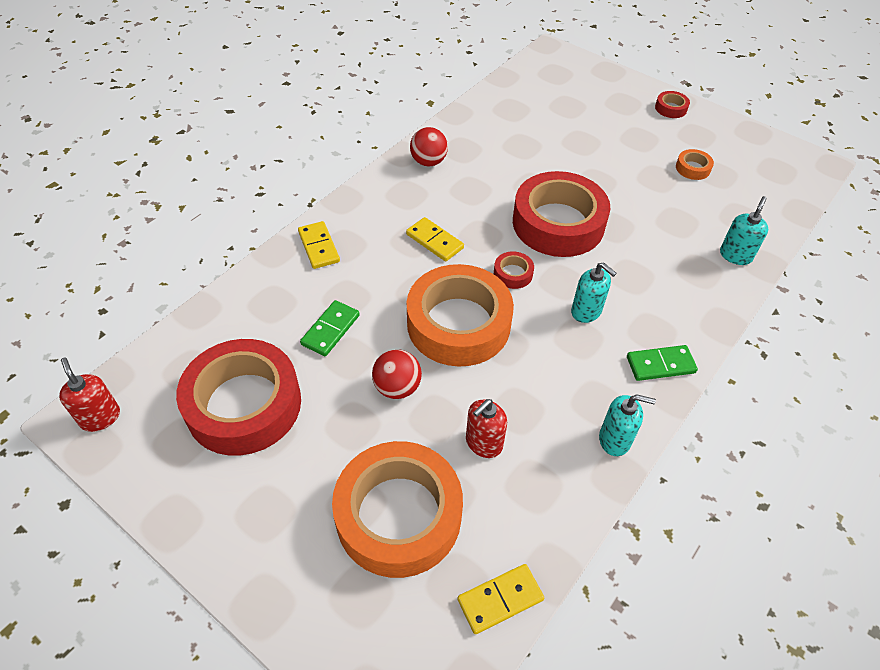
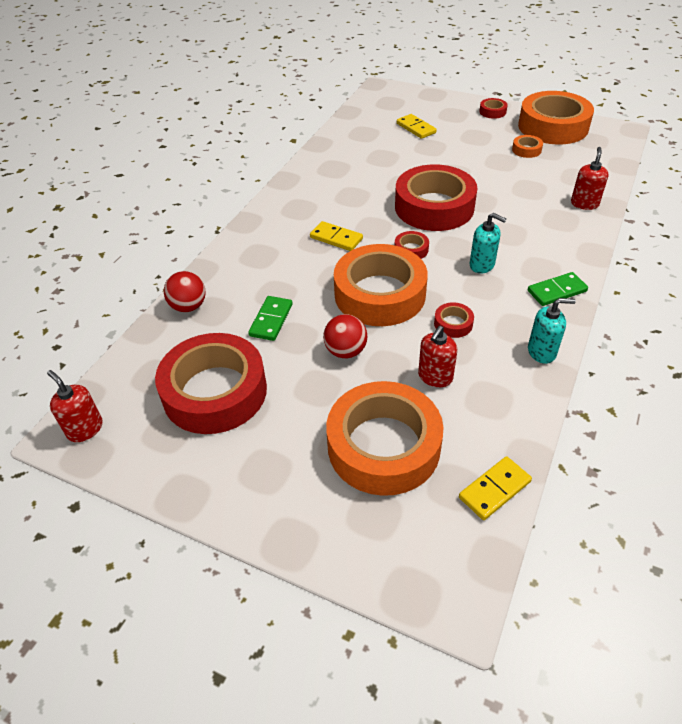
camera: 10 degrees left, 5 degrees down
(319, 247) = (237, 260): yellow domino -> yellow domino (416, 128)
(428, 162) = (308, 182): red ball -> red ball (188, 306)
(527, 380) = (453, 324): none -> red tape
(735, 255) = (584, 204): turquoise soap dispenser -> red soap dispenser
(736, 142) = (553, 126): none -> orange tape

